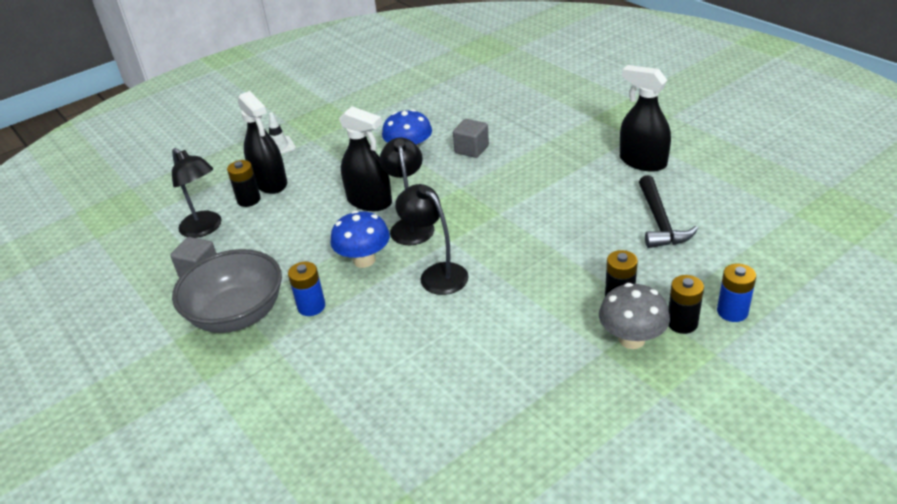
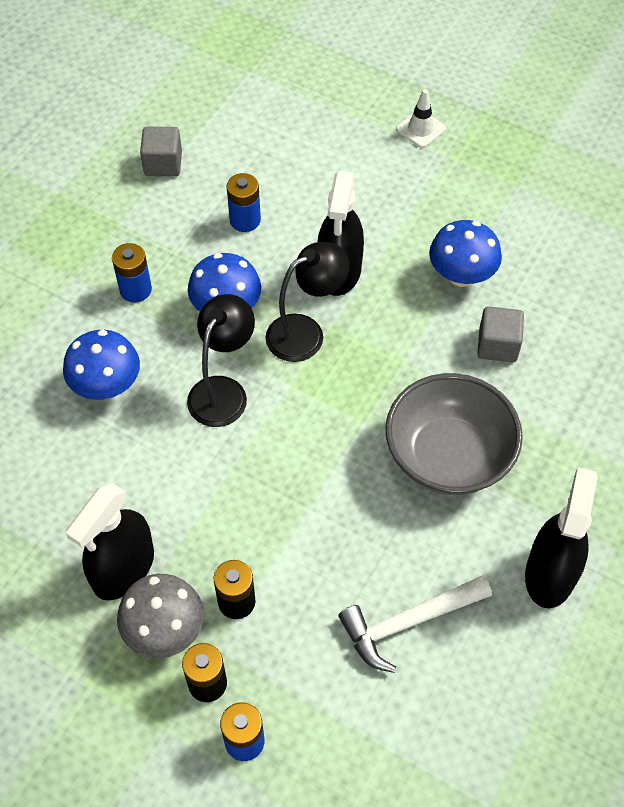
camera: 65 degrees right, 20 degrees up
(205, 229) = (235, 133): black lamp -> none
(237, 314) = (106, 229): grey bowl -> grey bowl (448, 456)
(249, 200) = (300, 149): black battery -> none
(270, 183) = (341, 154): black spray bottle -> black spray bottle (123, 569)
(290, 237) = (245, 220): none -> blue battery
(394, 338) = (107, 386): none -> blue mushroom
(660, 222) = (408, 623): black hammer -> white hammer

